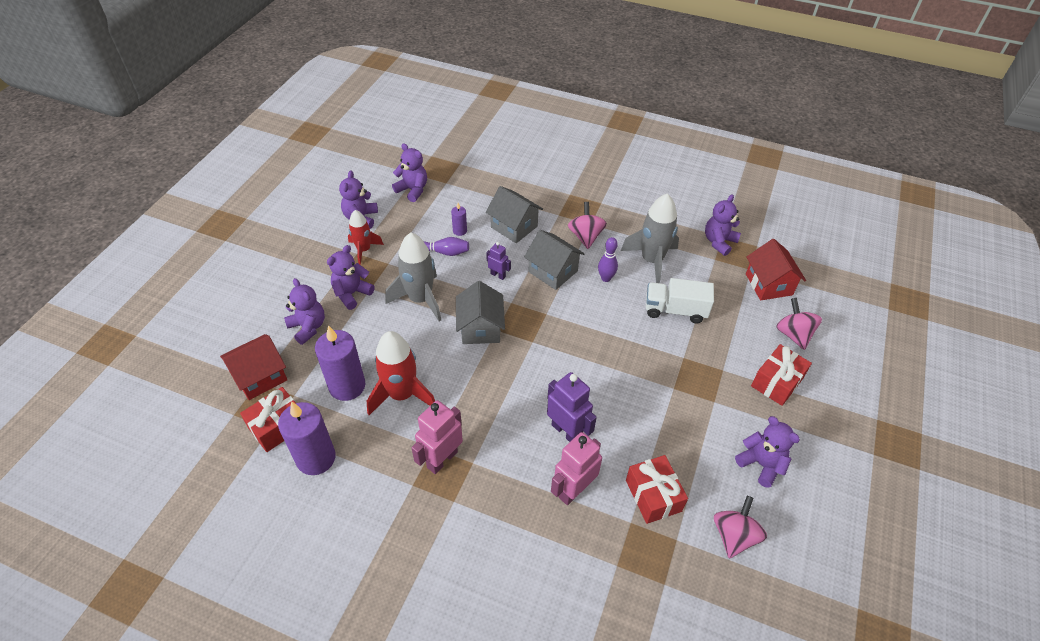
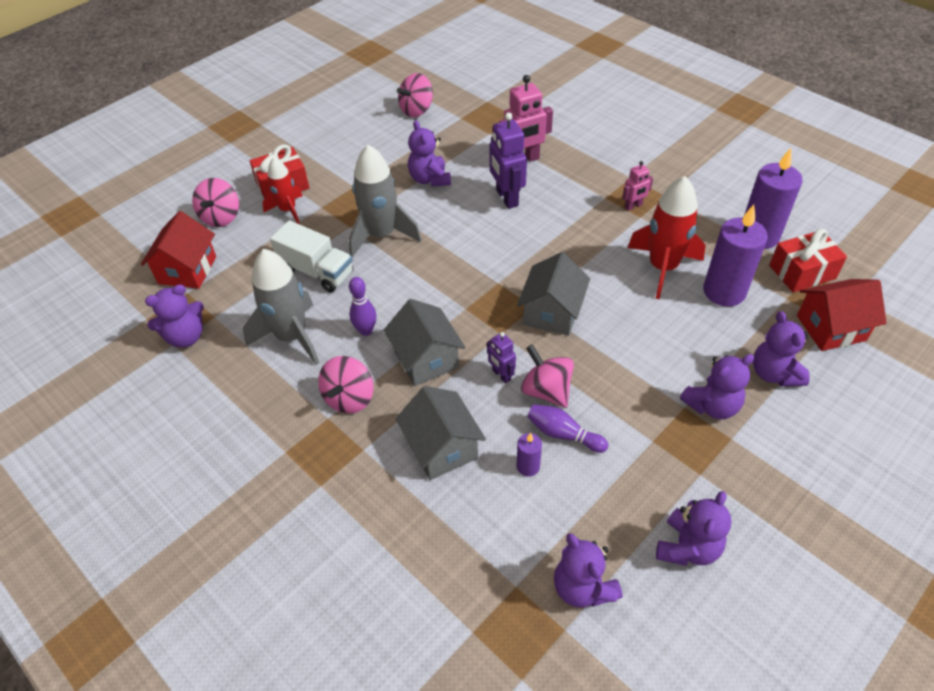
camera: 155 degrees left, 0 degrees up
(364, 250) = (688, 477): red rocket -> red rocket (288, 210)
(420, 299) = (617, 370): grey rocket -> grey rocket (381, 235)
(442, 459) = (633, 206): pink robot -> pink robot, size x0.55
(464, 273) = (546, 391): none -> pink spinning top
(653, 495) = (460, 142): red gift -> none
(761, 464) = (356, 139): purple teddy bear -> purple teddy bear (430, 179)

